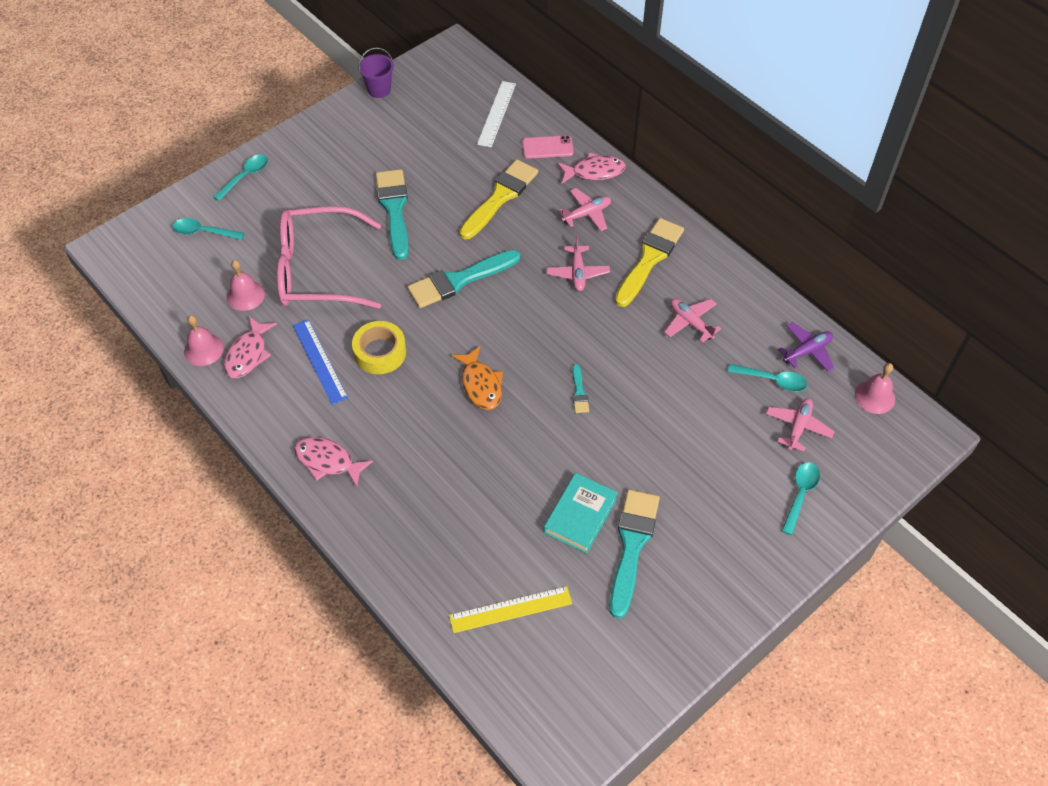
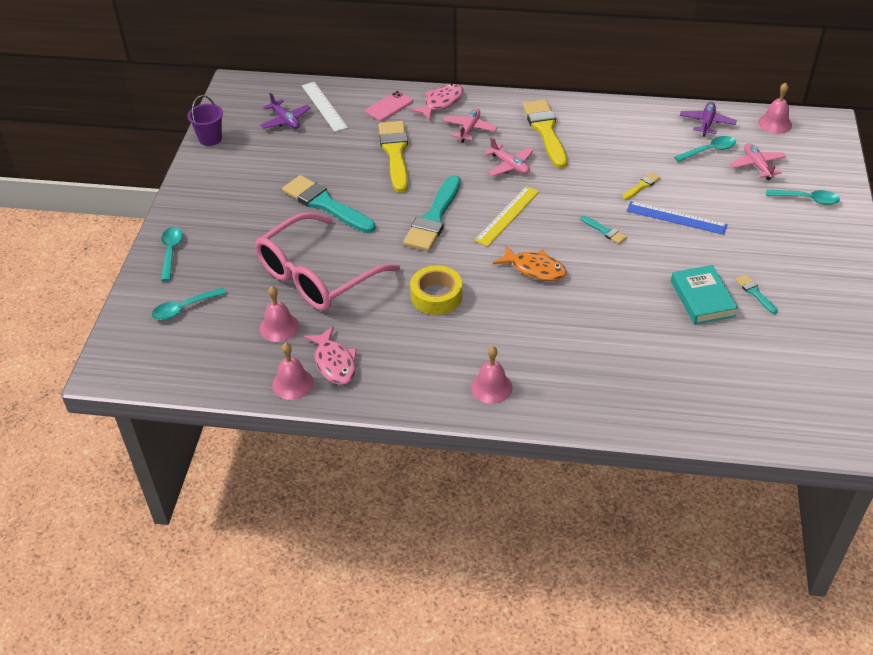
camera: 40 degrees left, 10 degrees down
(319, 361) = (398, 330): blue ruler -> blue ruler (676, 218)
(328, 461) = (491, 387): pink fish -> pink bell
(452, 108) = (285, 120): none -> purple plane
(510, 610) = (735, 383): yellow ruler -> yellow ruler (507, 216)
(632, 545) = (755, 293): turquoise brush -> turquoise brush, size x0.46
(665, 372) = (642, 186): none -> yellow brush
(690, 323) = (619, 150): pink plane -> none
(800, 494) = (807, 199): turquoise spoon -> turquoise spoon turned 120 degrees clockwise

